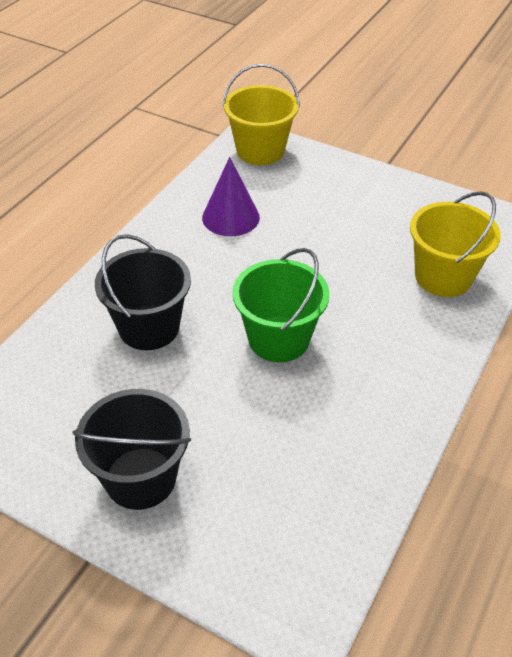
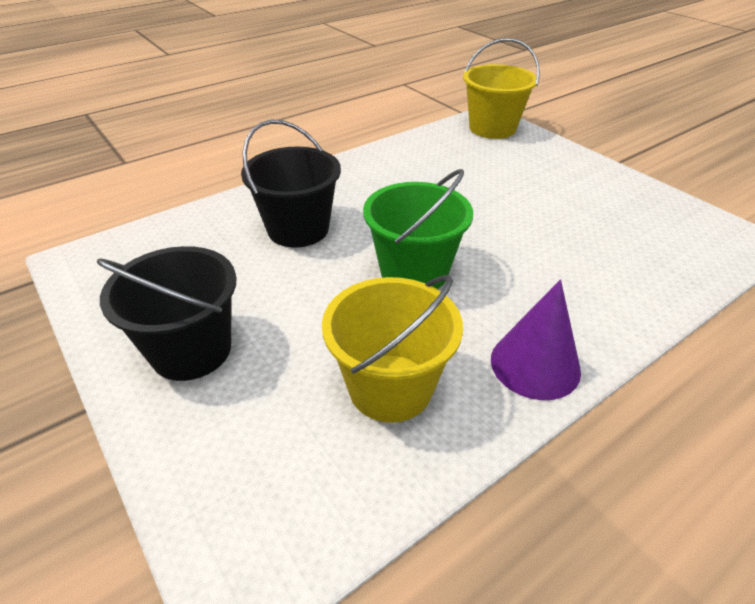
camera: 25 degrees right, 5 degrees down
(230, 217) = (432, 167): purple cone -> purple cone (535, 364)
(443, 277) = (631, 266): yellow bucket -> yellow bucket (390, 387)

